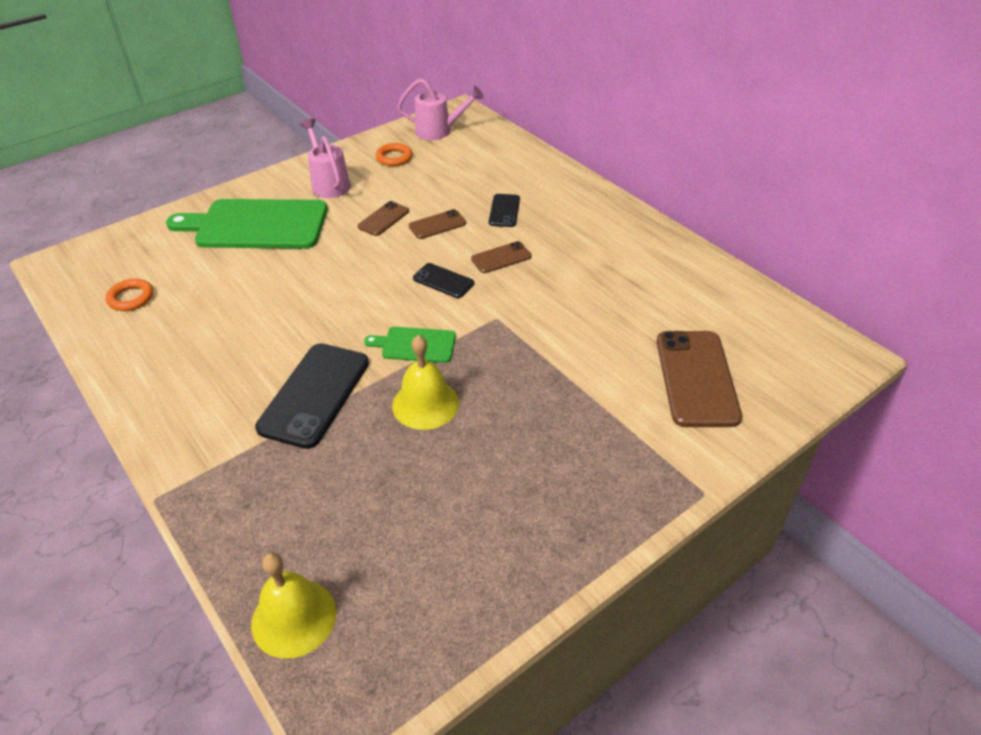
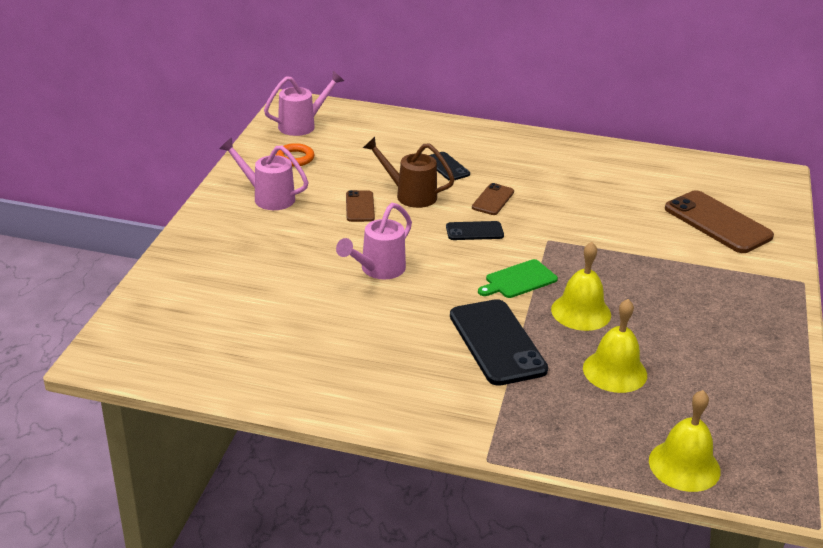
camera: 40 degrees left, 10 degrees down
(131, 298) = (230, 349): orange ring -> none
(257, 225) = (254, 251): green cutting board -> none
(319, 281) = (378, 270): none -> pink watering can
(371, 480) = (614, 371): none -> yellow bell
(437, 225) = (410, 195): brown phone -> brown watering can

